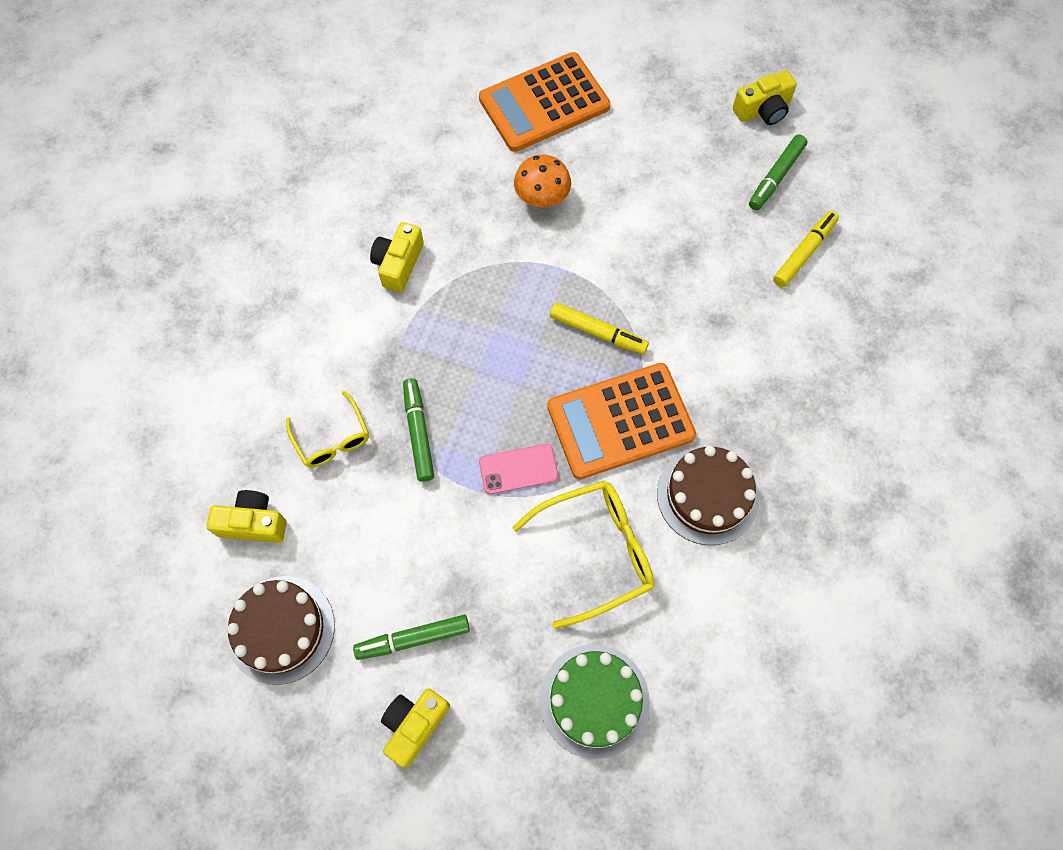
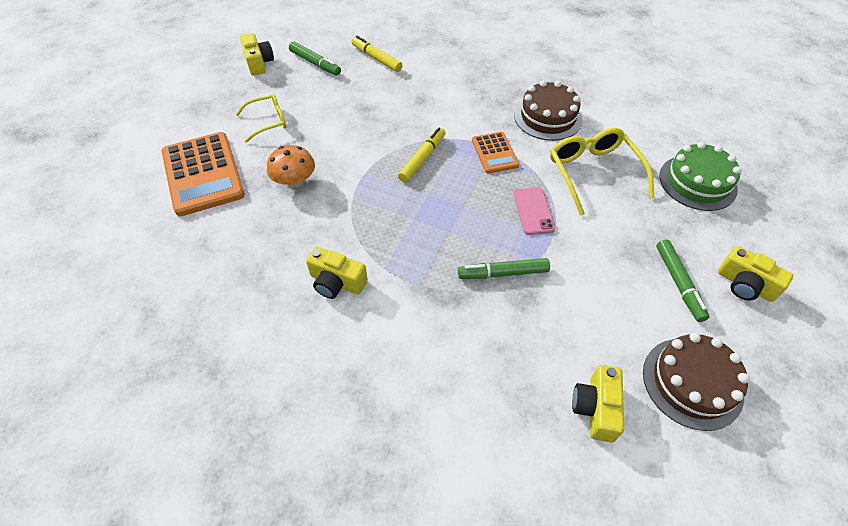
camera: 85 degrees left, 15 degrees down
(332, 438) = (509, 339): yellow glasses -> yellow glasses (268, 121)
(620, 421) = (494, 153): orange calculator -> orange calculator, size x0.54

